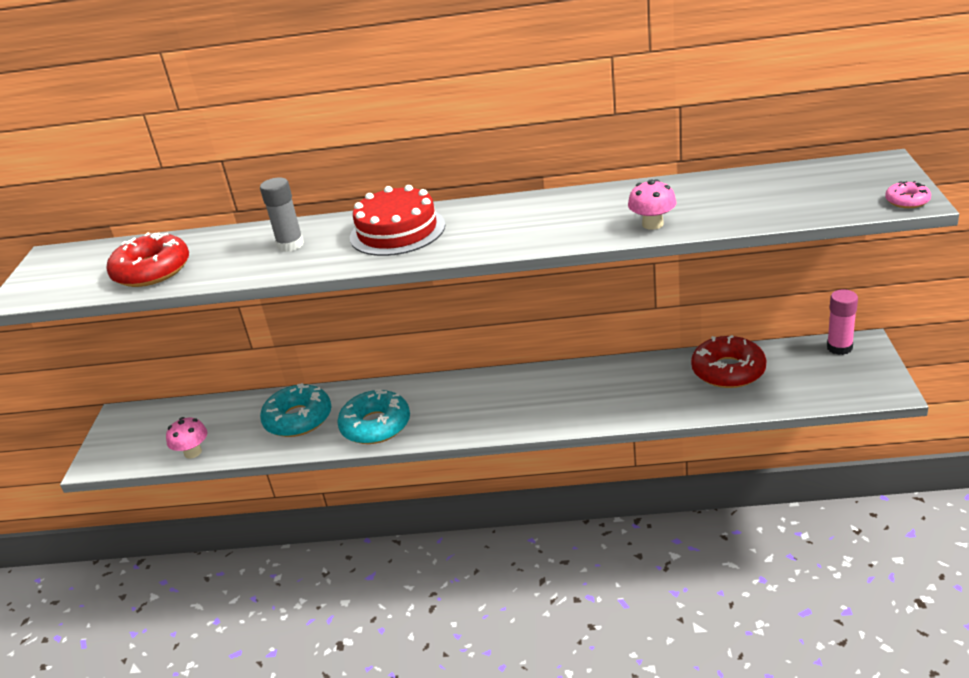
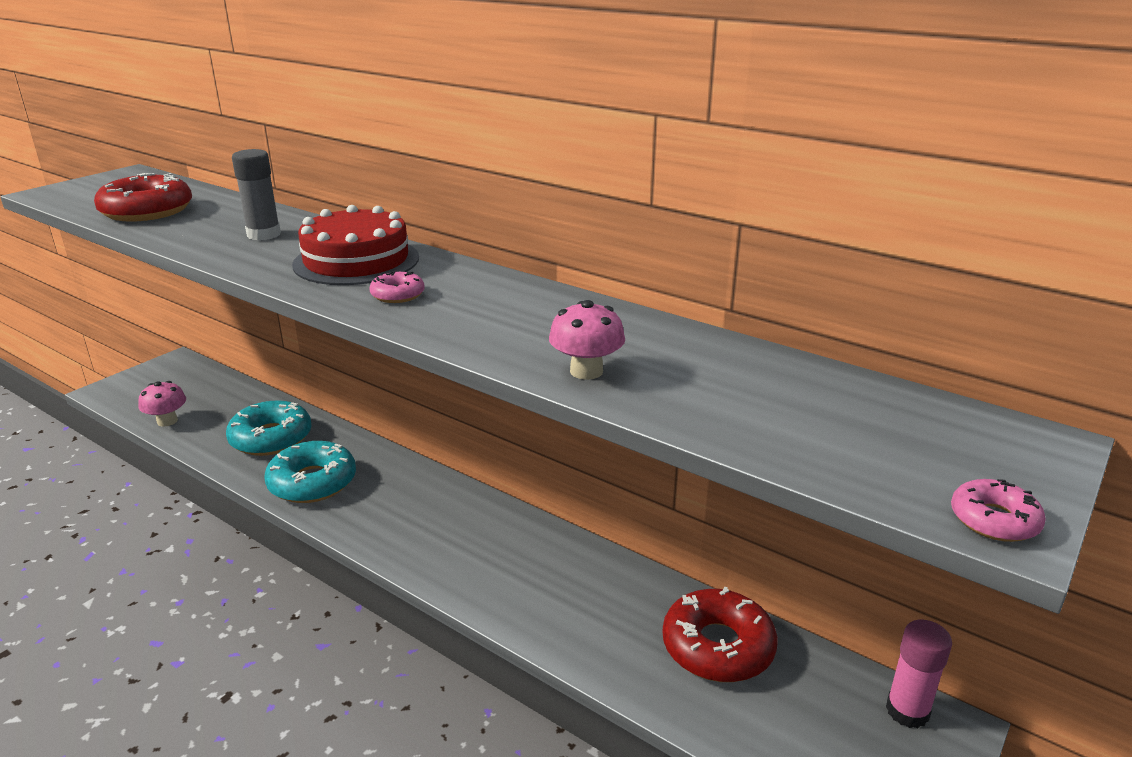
camera: 30 degrees right, 5 degrees down
(470, 236) = (397, 295): none -> pink donut

